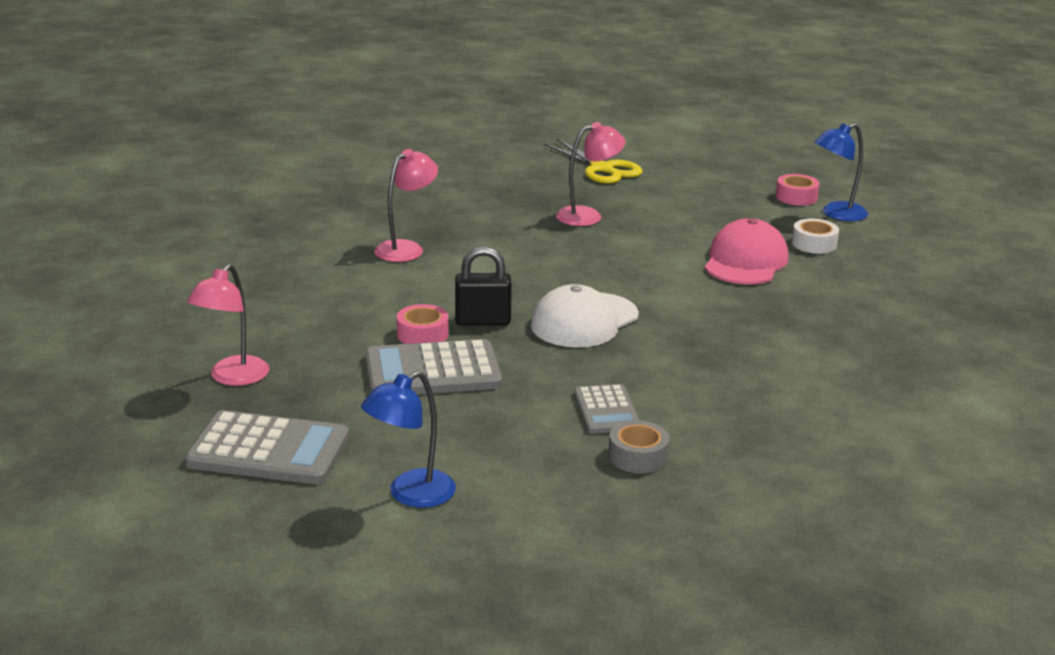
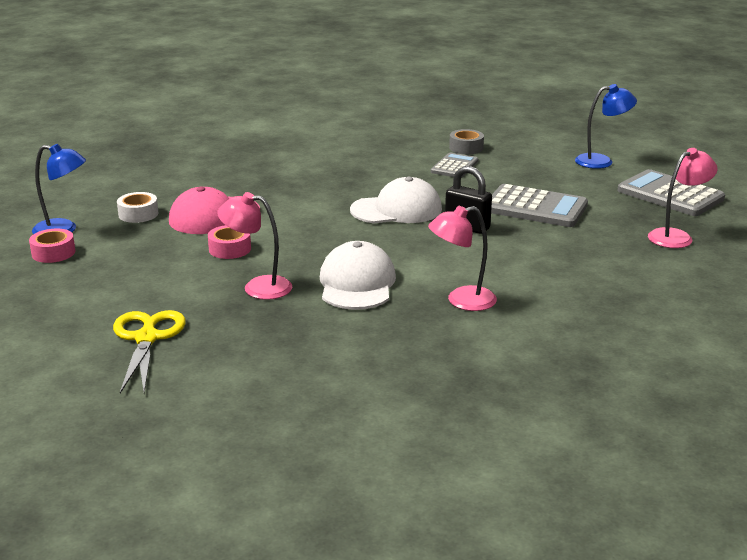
camera: 145 degrees left, 0 degrees up
(422, 334) = (519, 230): pink tape -> pink tape (230, 249)
(513, 239) = (357, 283): none -> white cap

